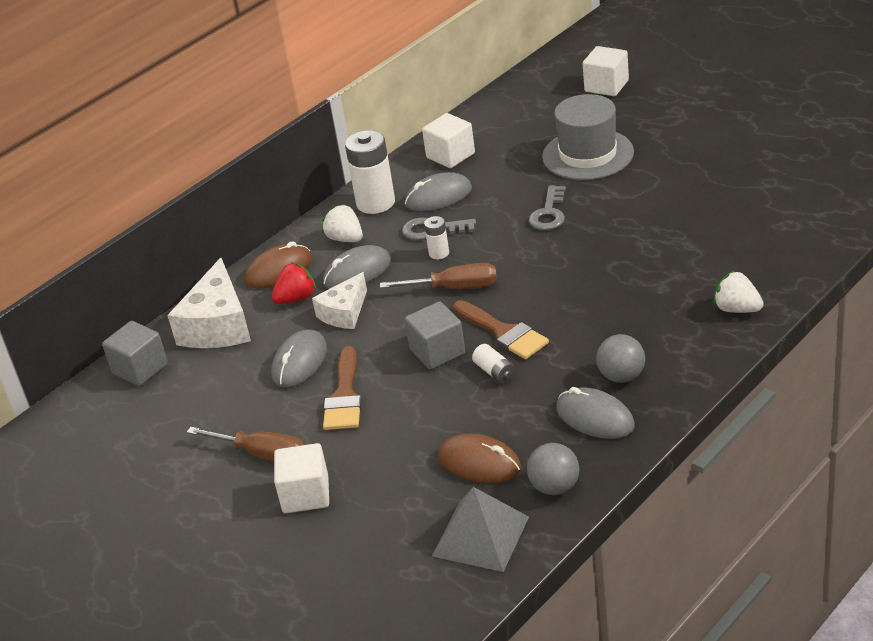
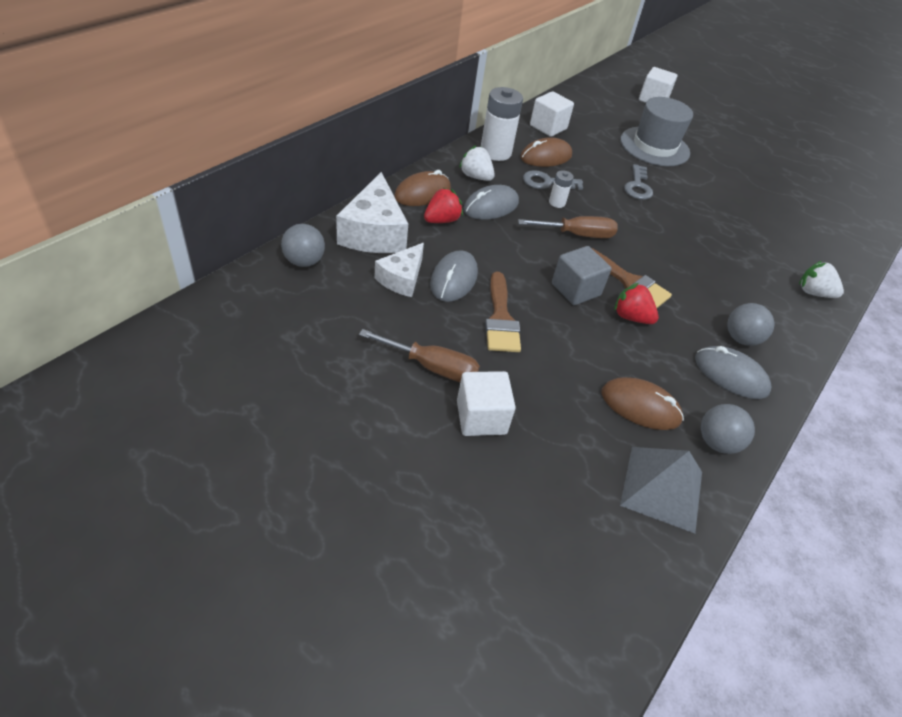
camera: 15 degrees left, 10 degrees up
(140, 369) = (304, 261): grey cube -> grey ball
(344, 313) = (486, 240): white cheese -> white cheese (402, 279)
(438, 196) = (546, 157): grey mouse -> brown mouse
(495, 372) = (631, 317): white battery -> red strawberry

